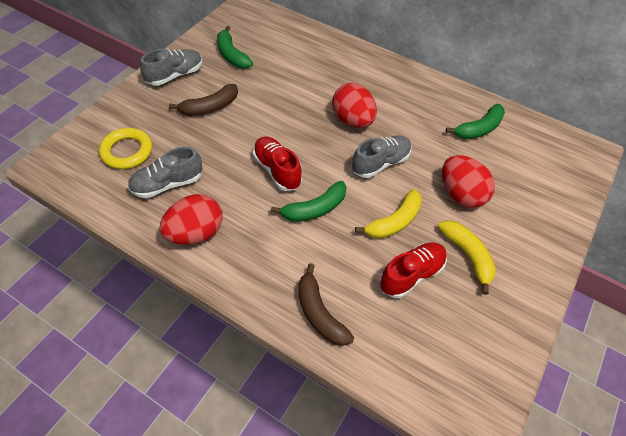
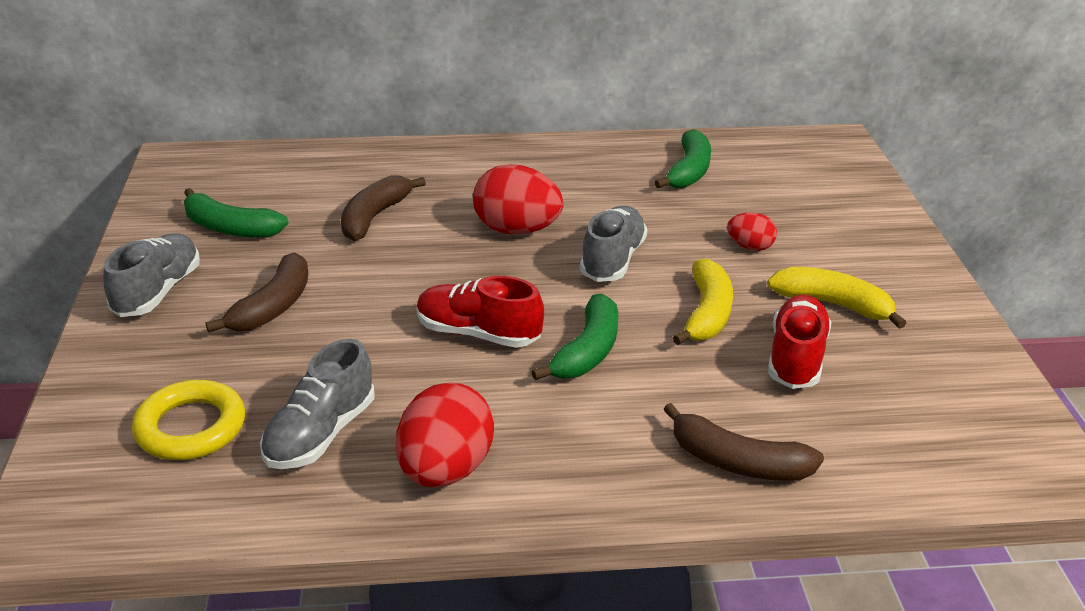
camera: 35 degrees left, 20 degrees down
(296, 79) = (374, 217): none -> brown banana
(460, 194) = (750, 247): red egg -> red egg, size x0.53

